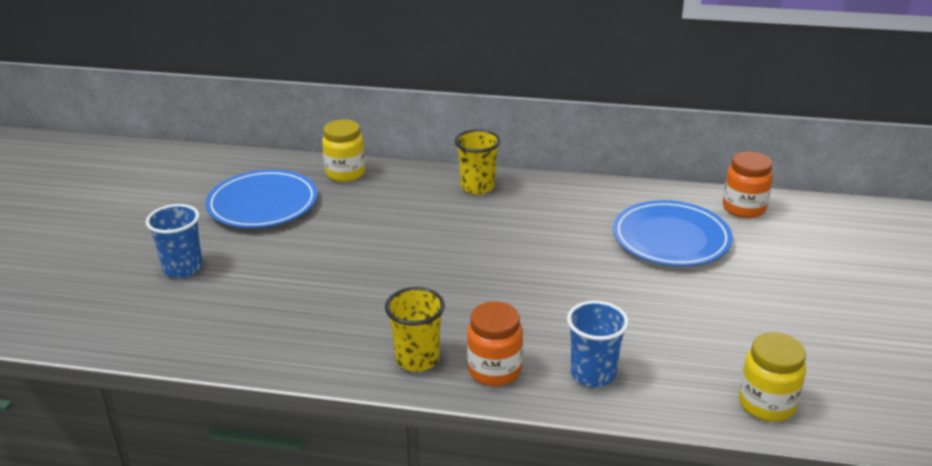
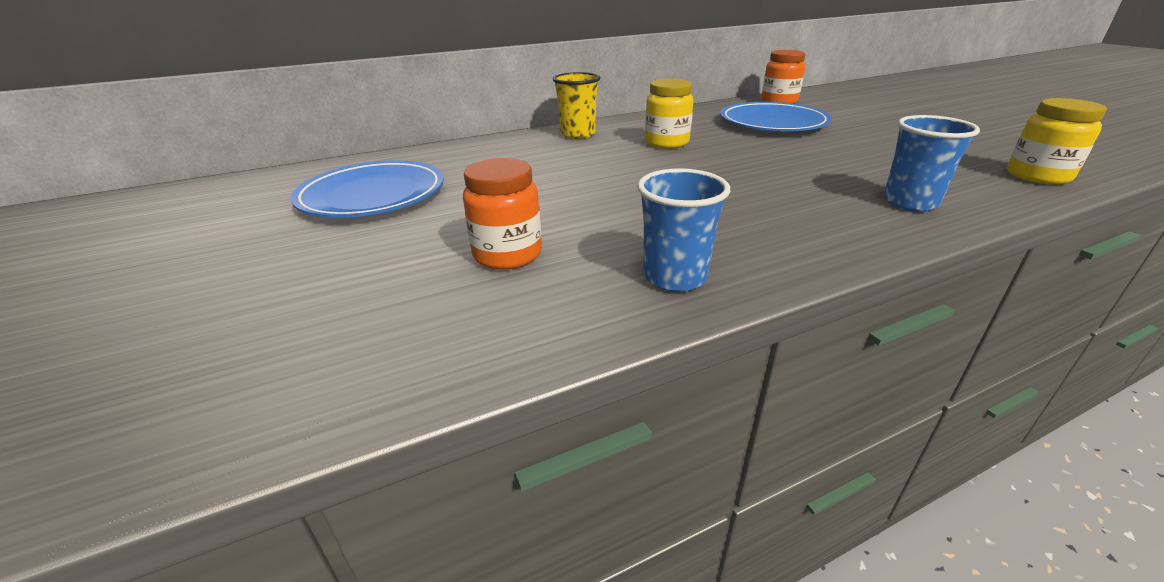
camera: 35 degrees left, 0 degrees up
(183, 268) = (336, 277): blue cup -> blue cup (674, 277)
(345, 173) = (436, 155): yellow jar -> yellow jar (666, 143)
(417, 359) = (762, 249): yellow cup -> none
(494, 370) = (842, 230): orange jar -> orange jar (507, 255)

